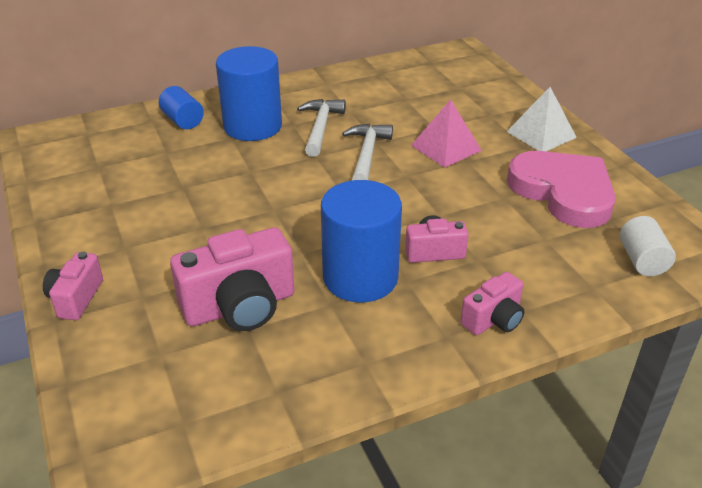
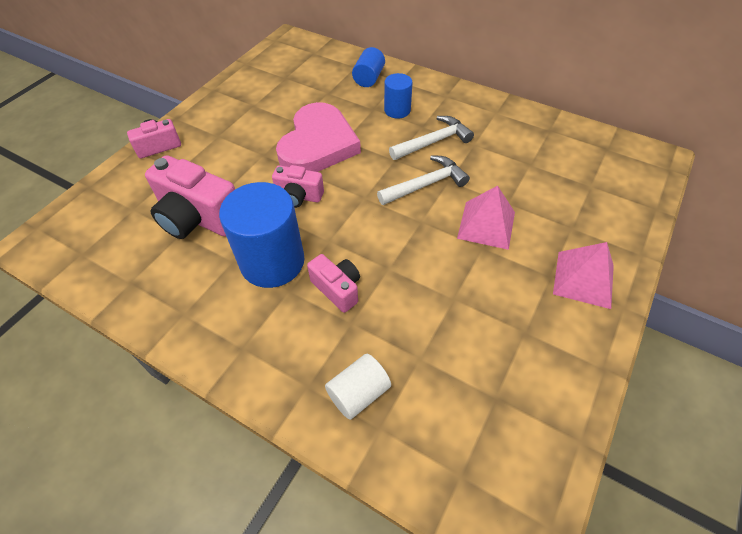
camera: 55 degrees right, 15 degrees up
(253, 126) = (397, 110): blue cylinder -> blue cylinder, size x0.53
(493, 319) = (282, 370): pink camera -> pink camera (299, 196)
(541, 134) = (583, 279): white pyramid -> pink pyramid
(563, 192) = (505, 340): pink heart -> pink heart (318, 144)
(642, 260) = (455, 455): white cylinder -> white cylinder (358, 393)

